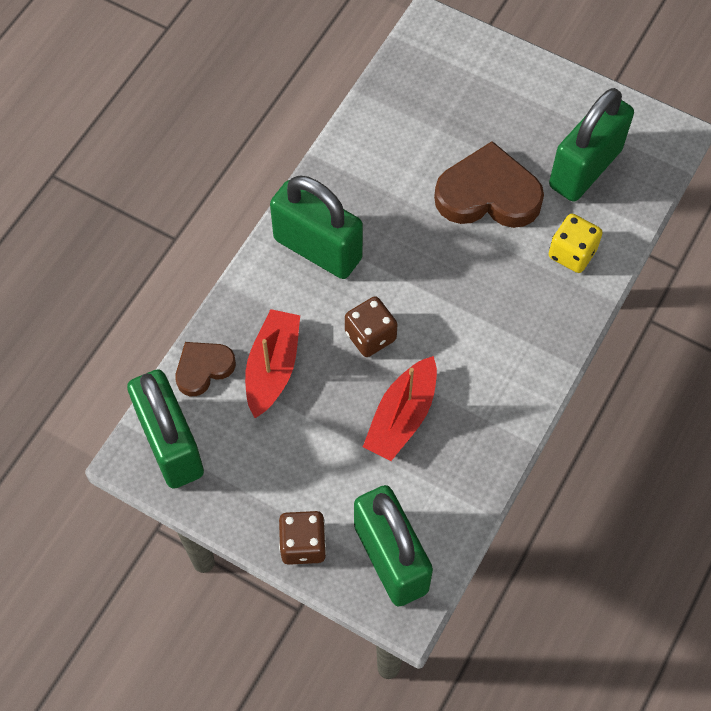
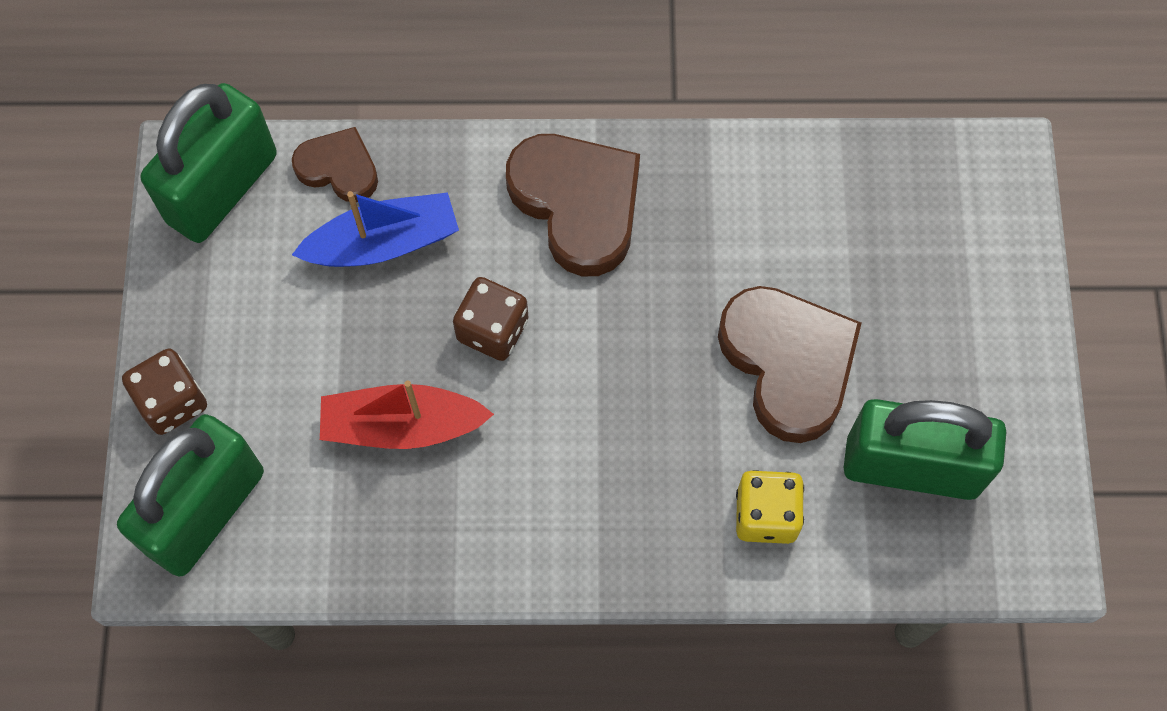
camera: 60 degrees right, 5 degrees up
(272, 368) = (383, 242): red boat -> blue boat
(317, 249) = (577, 204): green padlock -> brown heart

